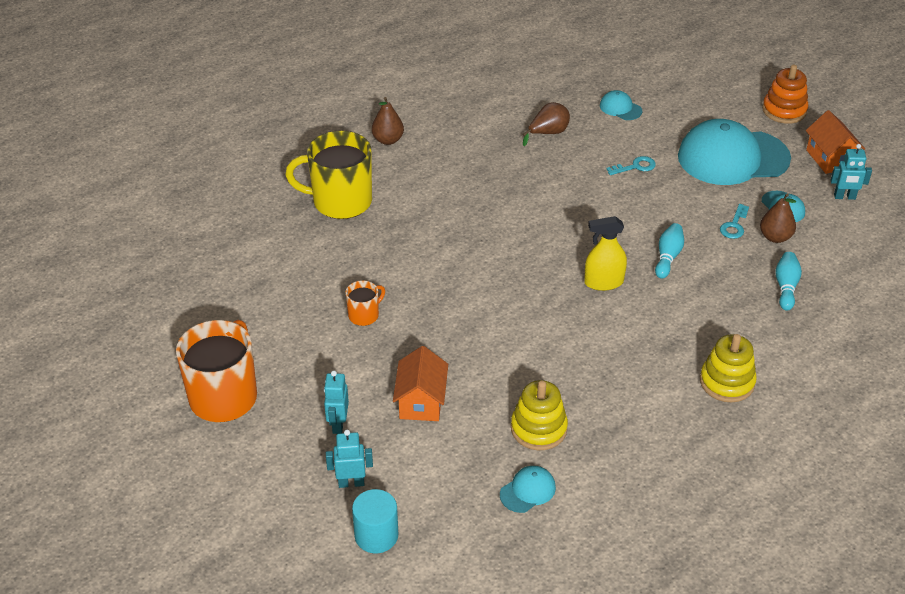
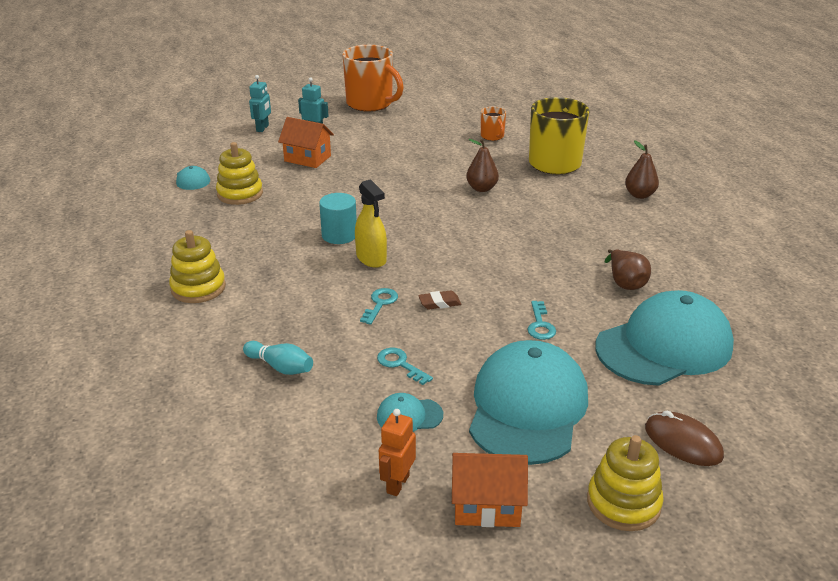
camera: 110 degrees right, 10 degrees down
(364, 315) = (411, 153): orange mug -> orange mug (492, 136)
(376, 535) = (215, 129): turquoise cylinder -> turquoise cylinder (339, 235)
(603, 282) = (371, 258): yellow spray bottle -> yellow spray bottle turned 135 degrees clockwise
(620, 108) = (664, 346): turquoise cap -> turquoise cap, size x2.39
(643, 224) = (439, 303): none -> brown eraser
(668, 257) = (380, 304): turquoise bowling pin -> turquoise key
(715, 94) = (683, 442): none -> brown mouse
(775, 237) = (361, 389): brown pear -> brown pear (481, 188)
(784, 110) = (623, 503): orange stacking toy -> yellow stacking toy
(844, 197) = (397, 484): turquoise robot -> orange robot

